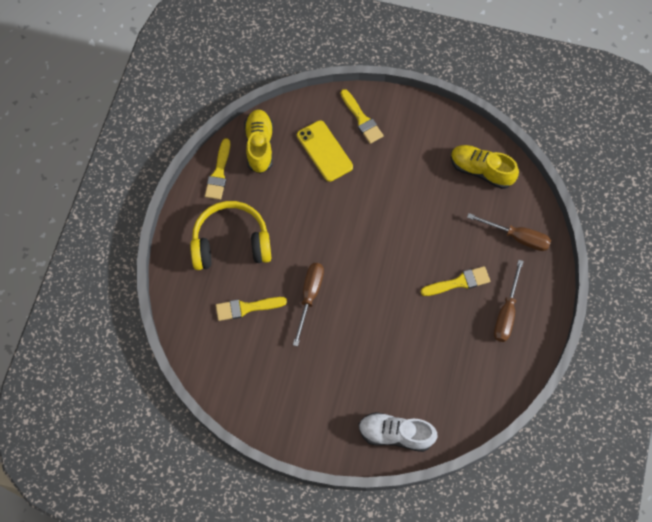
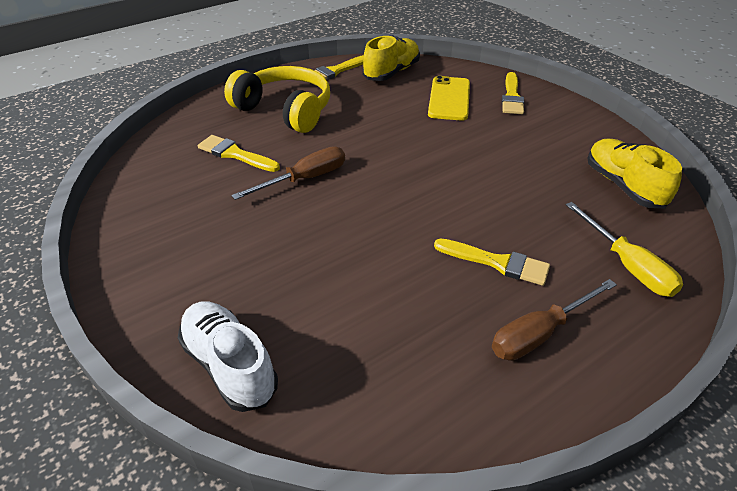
camera: 40 degrees right, 25 degrees down
(517, 237) = (627, 265): brown screwdriver -> yellow screwdriver

